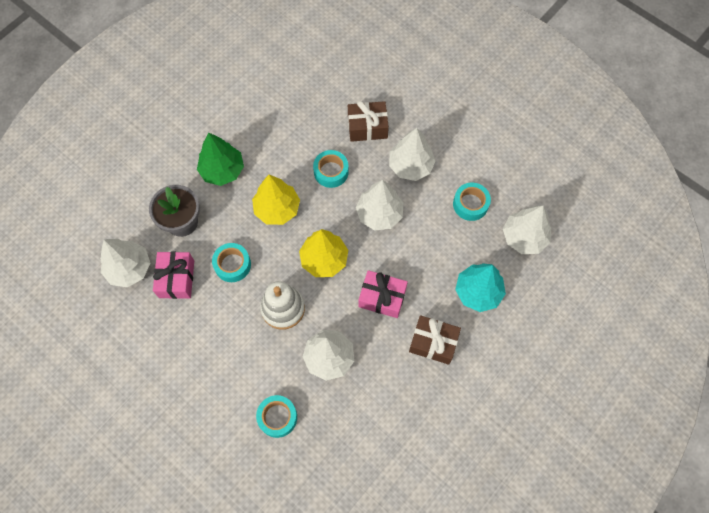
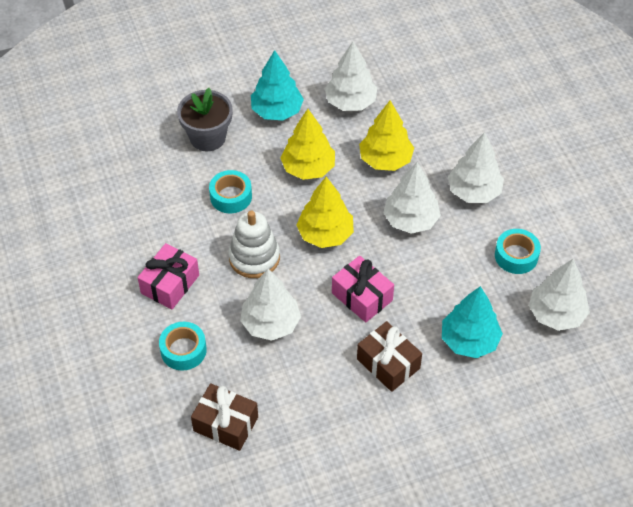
camera: 30 degrees right, 15 degrees down
(129, 268) = (131, 154): white tree -> white tree (350, 102)
(176, 279) = (169, 183): pink gift -> pink gift (170, 284)
(222, 170) = (277, 111): green tree -> turquoise tree
(331, 172) = (385, 160): turquoise tape -> yellow tree
(367, 127) = (451, 137): brown gift -> brown gift (226, 424)

